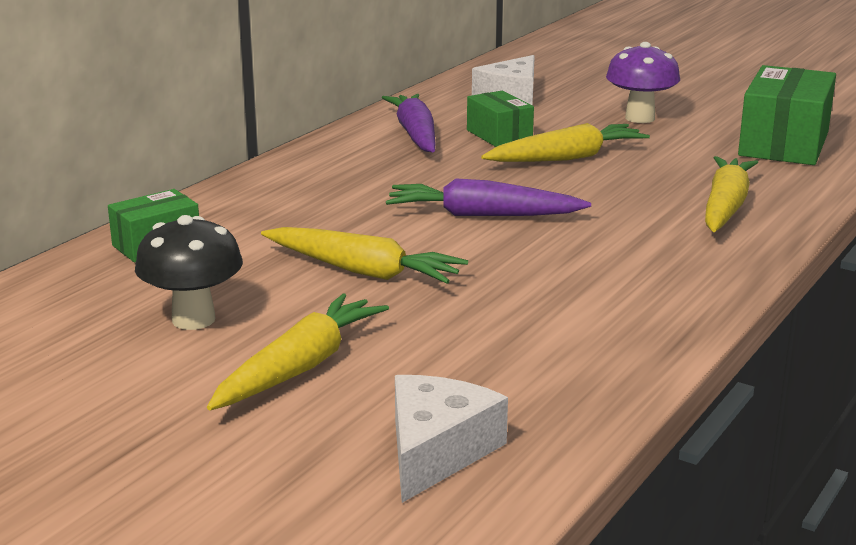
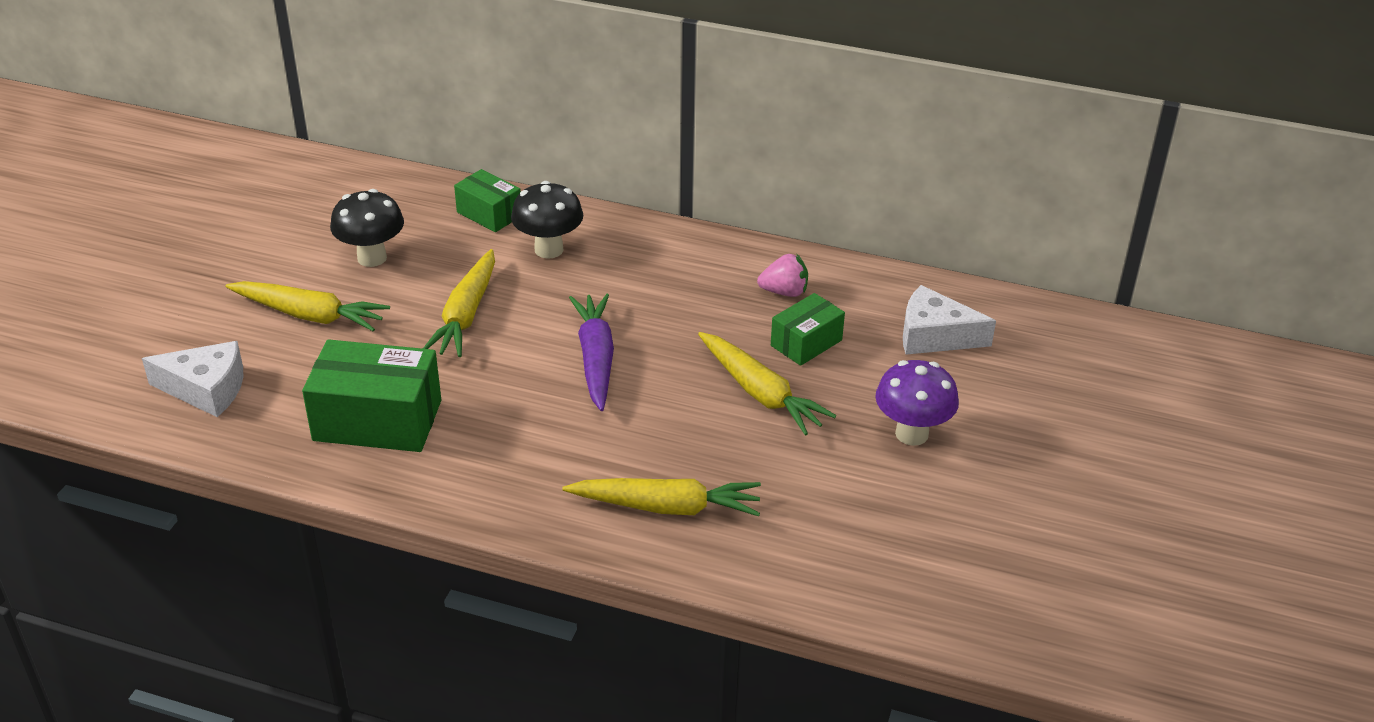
camera: 75 degrees right, 15 degrees up
(262, 220) = (549, 249): none -> black mushroom
(415, 134) = (784, 292): purple carrot -> pink strawberry
(784, 144) = (877, 550): green box -> green box (377, 420)

